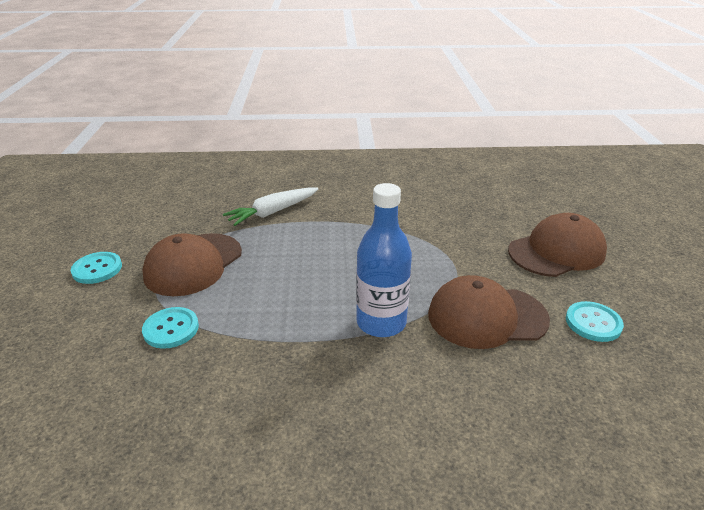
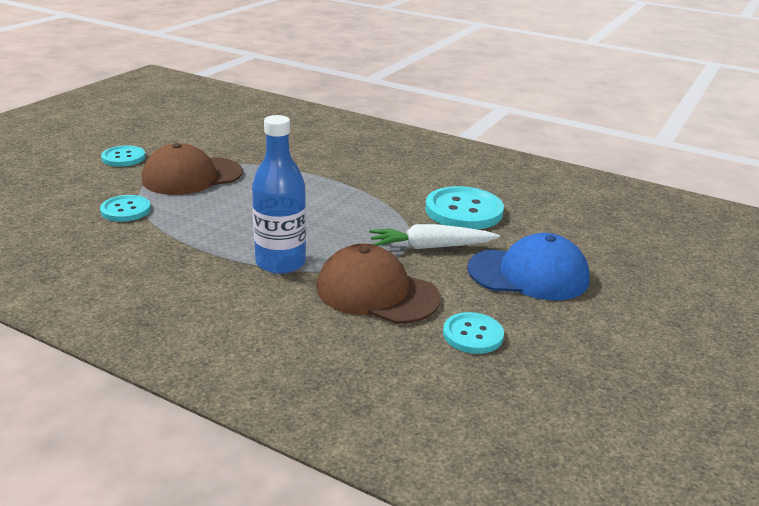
camera: 30 degrees right, 5 degrees down
(272, 212) = (301, 161): white carrot -> white carrot (430, 247)
(449, 213) = (463, 211): none -> turquoise button
(557, 251) = (529, 274): brown cap -> blue cap

